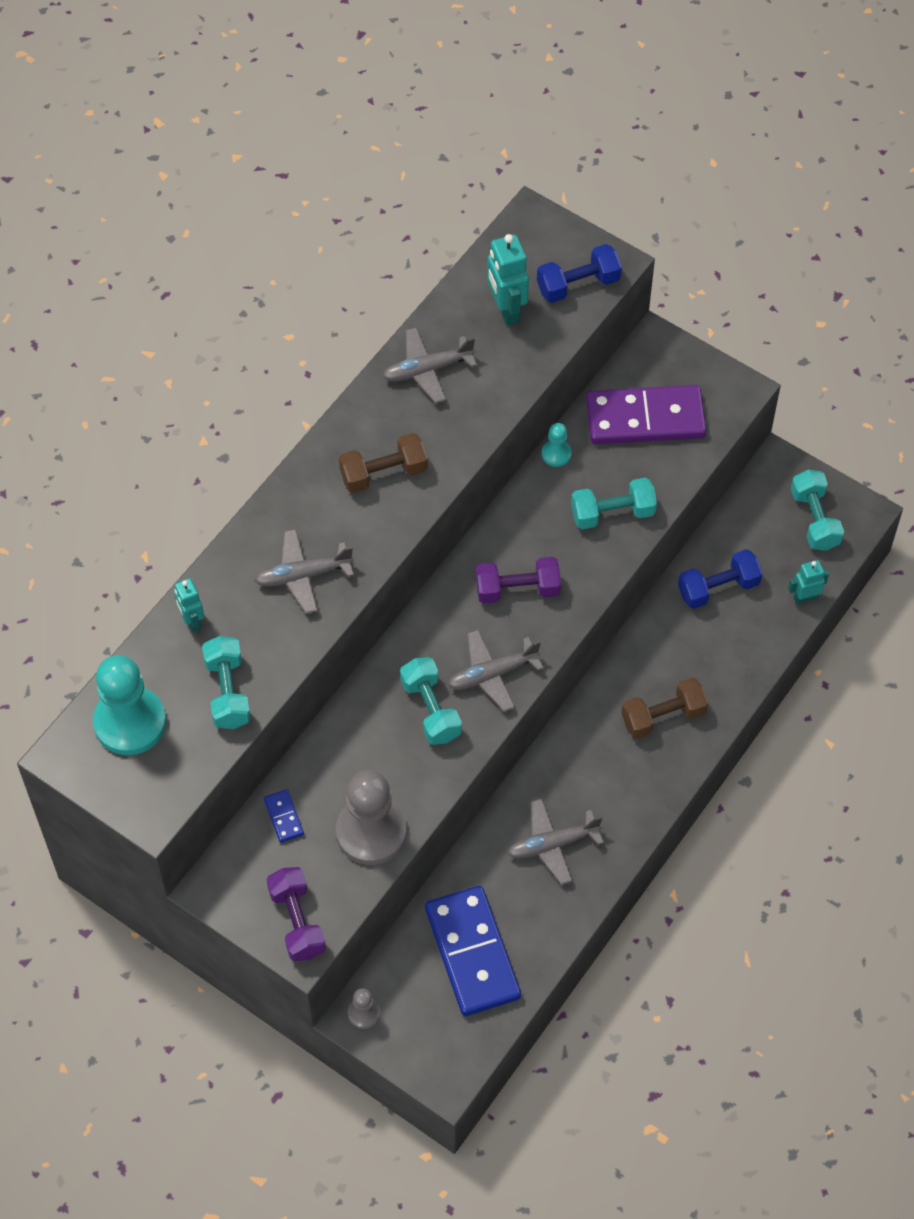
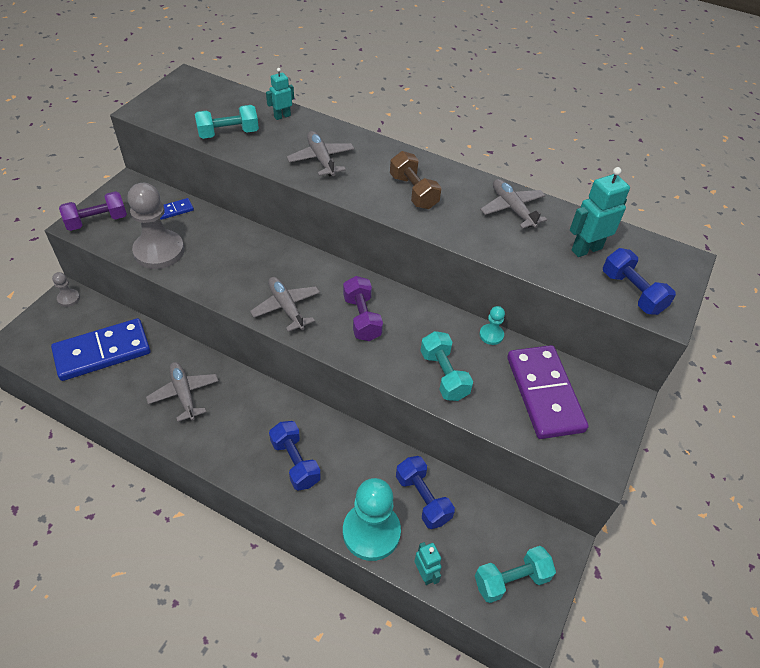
camera: 80 degrees right, 10 degrees down
(130, 722) = (207, 98): turquoise pawn -> turquoise pawn (371, 532)
(430, 709) = (255, 275): turquoise dumbbell -> none
(663, 716) = (295, 462): brown dumbbell -> blue dumbbell

